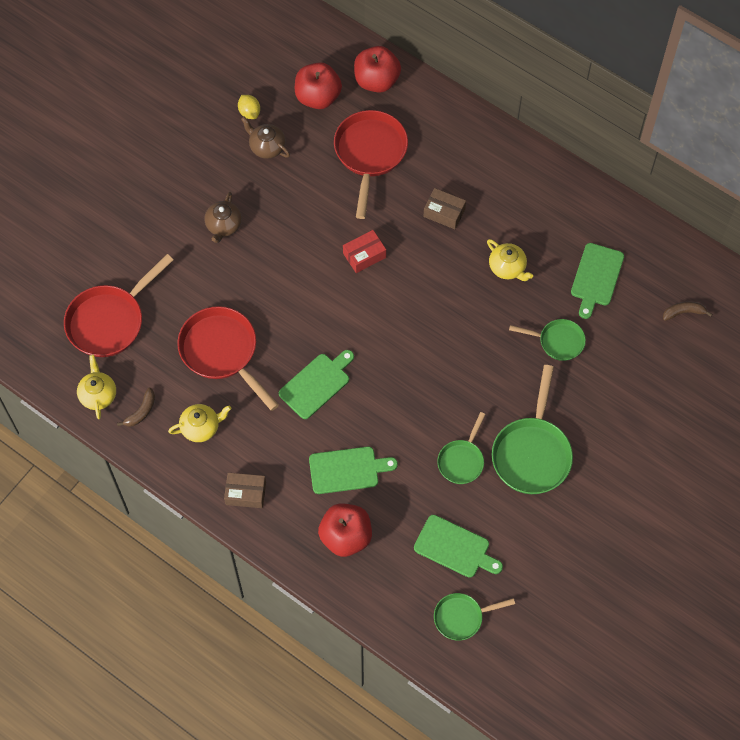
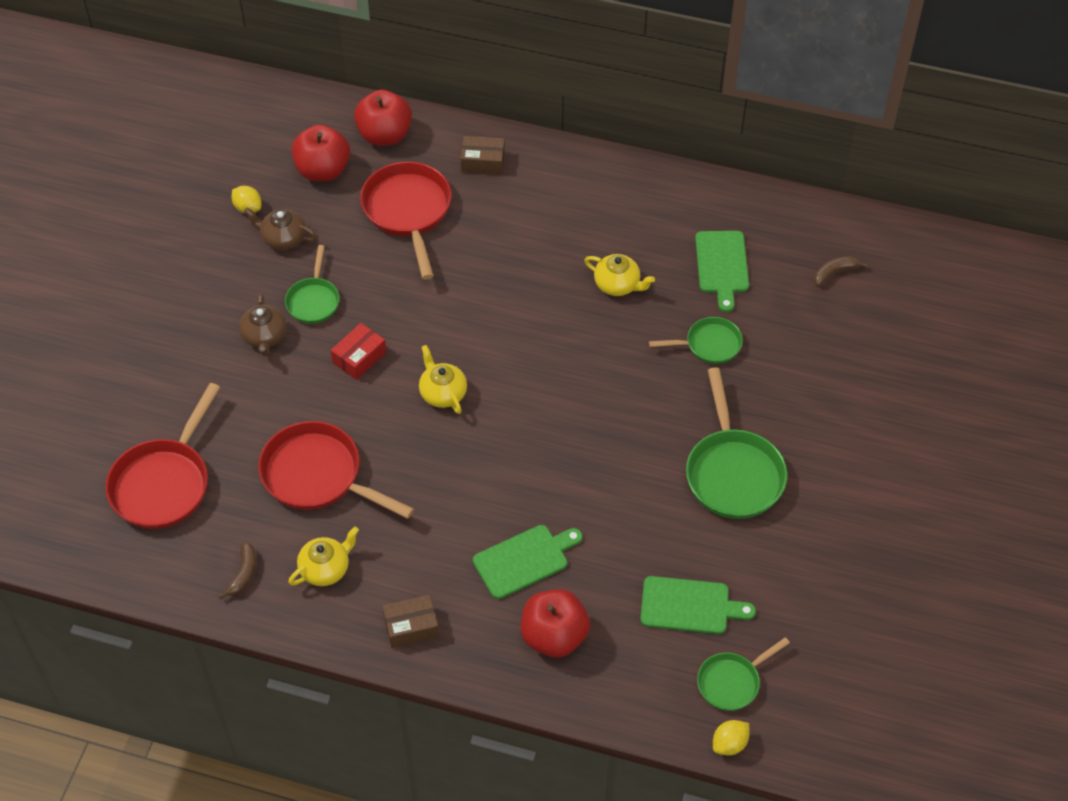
camera: 20 degrees left, 10 degrees down
(98, 394) = (181, 571): yellow teapot -> yellow teapot (442, 393)
(316, 384) = (448, 476): green cutting board -> none
(364, 255) = (446, 320): red box -> red box (359, 357)
(440, 663) = (729, 744): none -> yellow lemon
(444, 213) = (520, 248): brown box -> brown box (483, 162)
(462, 461) = (655, 506): green pan -> green pan (313, 300)

